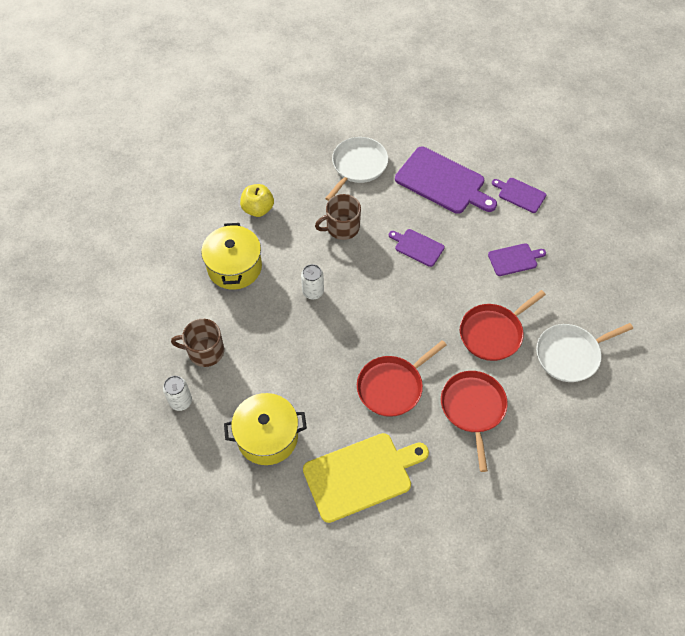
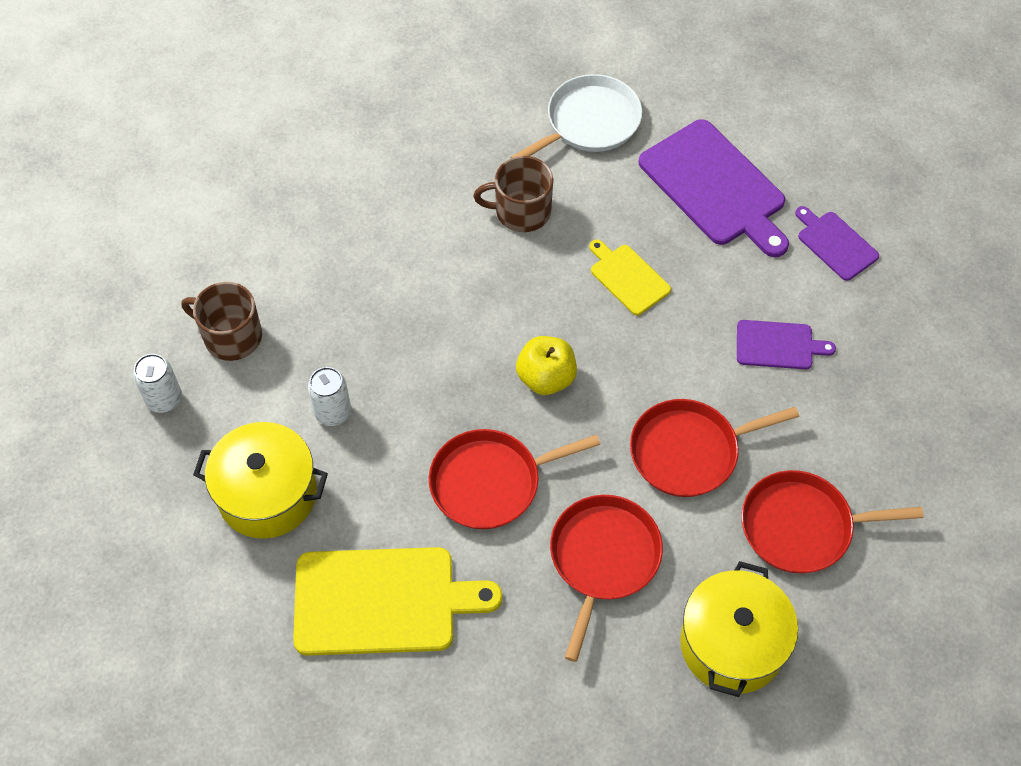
camera: 20 degrees right, 0 degrees up
(234, 267) = (330, 223): yellow pot -> yellow pot (732, 644)
(258, 209) = (404, 145): yellow apple -> yellow apple (546, 378)
(313, 292) = (432, 297): white can -> white can (333, 412)
(417, 247) = (628, 277): purple cutting board -> yellow cutting board
(570, 354) = (802, 526): white pan -> red pan

